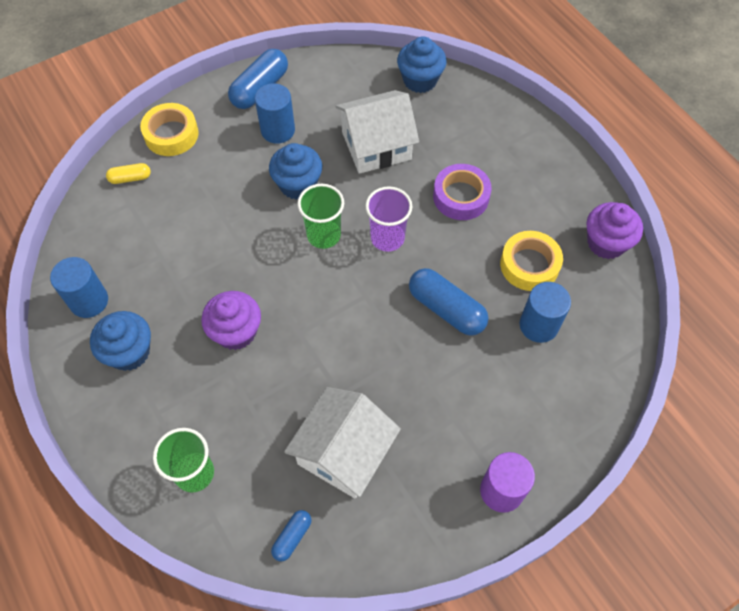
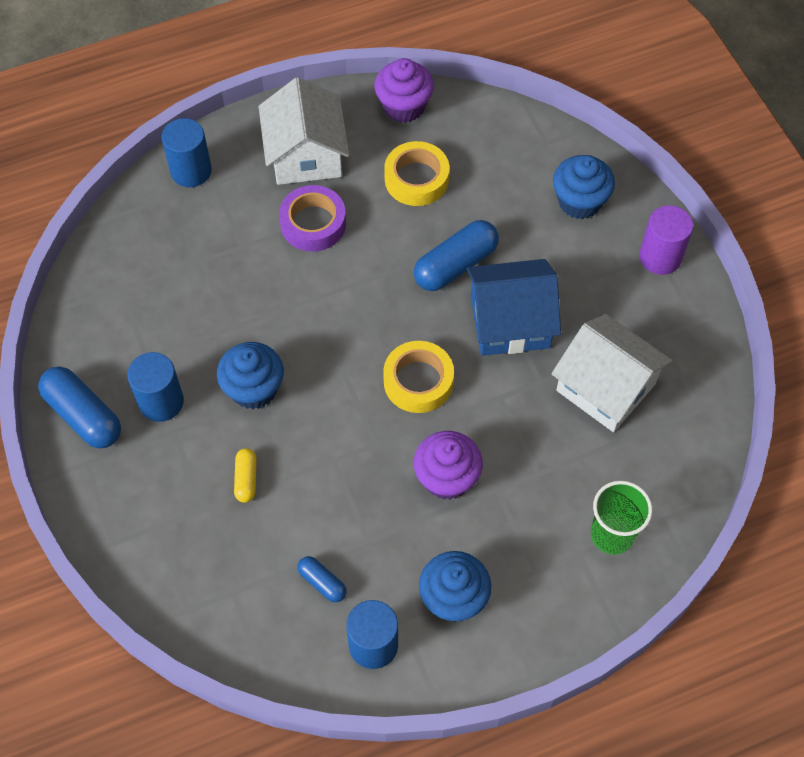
camera: 80 degrees left, 0 degrees up
(130, 178) = (192, 588): yellow capsule -> yellow capsule (246, 479)
(171, 134) = (131, 532): yellow tape -> yellow tape (418, 381)
(292, 537) = (689, 446): blue capsule -> blue capsule (322, 582)
(324, 235) = (334, 370): green cup -> none
(376, 146) = (217, 296): white house -> white house (306, 155)
(387, 238) = (353, 305): purple cup -> none
(397, 361) = (510, 322): none -> blue house
(420, 80) = (127, 232): blue cupcake -> blue cupcake (579, 201)
(538, 325) = (489, 187): blue cylinder -> blue cylinder (191, 171)

